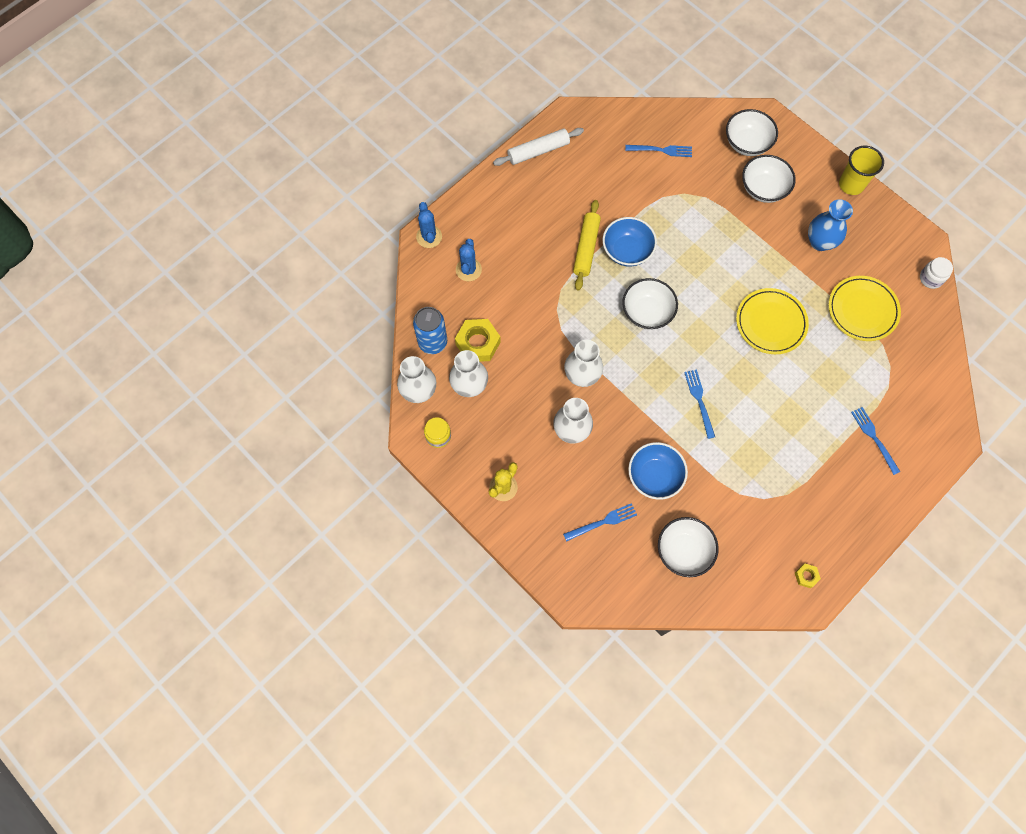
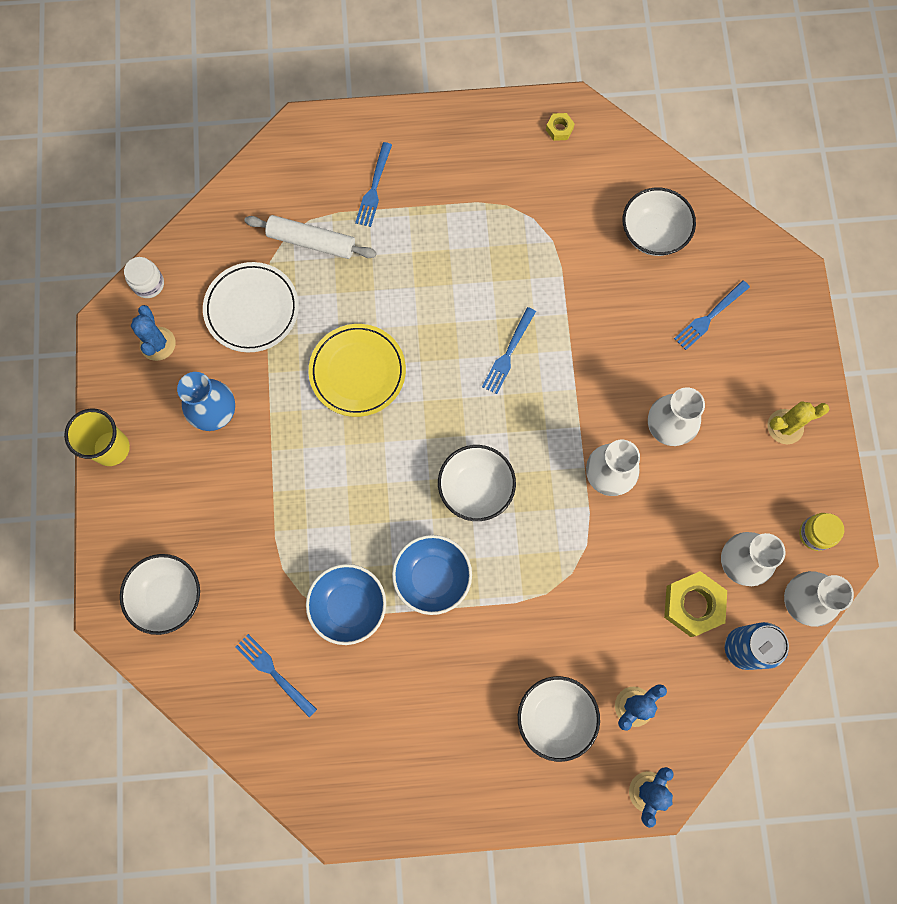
camera: 140 degrees left, 5 degrees up
(538, 151) = (420, 801): white rolling pin -> white rolling pin (311, 242)
(586, 248) = (475, 620): yellow rolling pin -> none
(603, 522) = (709, 317): blue fork -> blue fork turned 60 degrees counterclockwise
(654, 476) = (621, 319): blue bowl -> blue bowl (349, 606)
(763, 189) = (209, 524): white bowl -> white bowl (555, 717)
(862, 310) = (252, 309): yellow plate -> white plate
(889, 252) = (158, 344): none -> blue cactus

